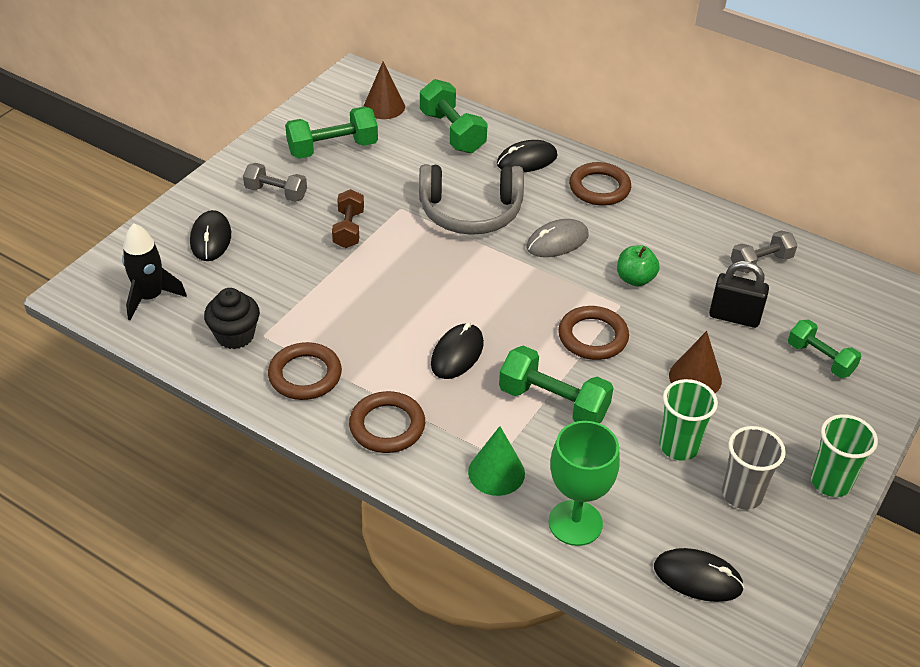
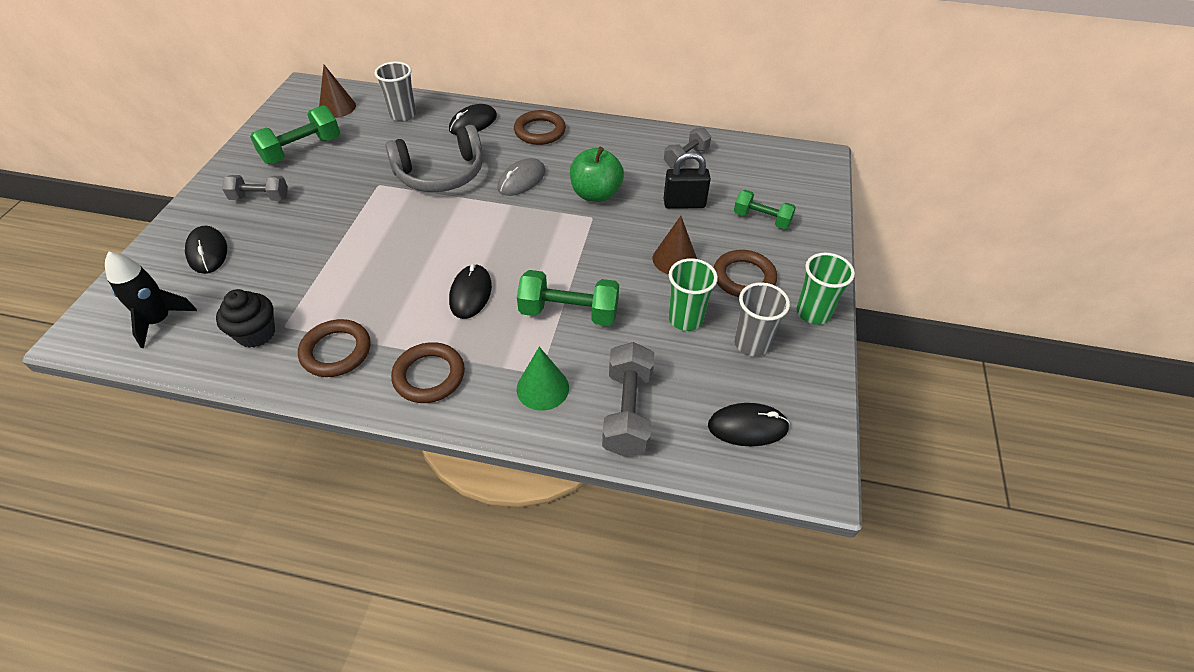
camera: 20 degrees left, 5 degrees up
(349, 229) = (337, 213): brown dumbbell -> none
(452, 132) = (403, 115): green dumbbell -> grey cup
(575, 523) = (628, 412): green goblet -> grey dumbbell
(593, 337) = (580, 248): brown ring -> brown ring (743, 277)
(635, 279) = (595, 194): green apple -> green apple, size x1.50

